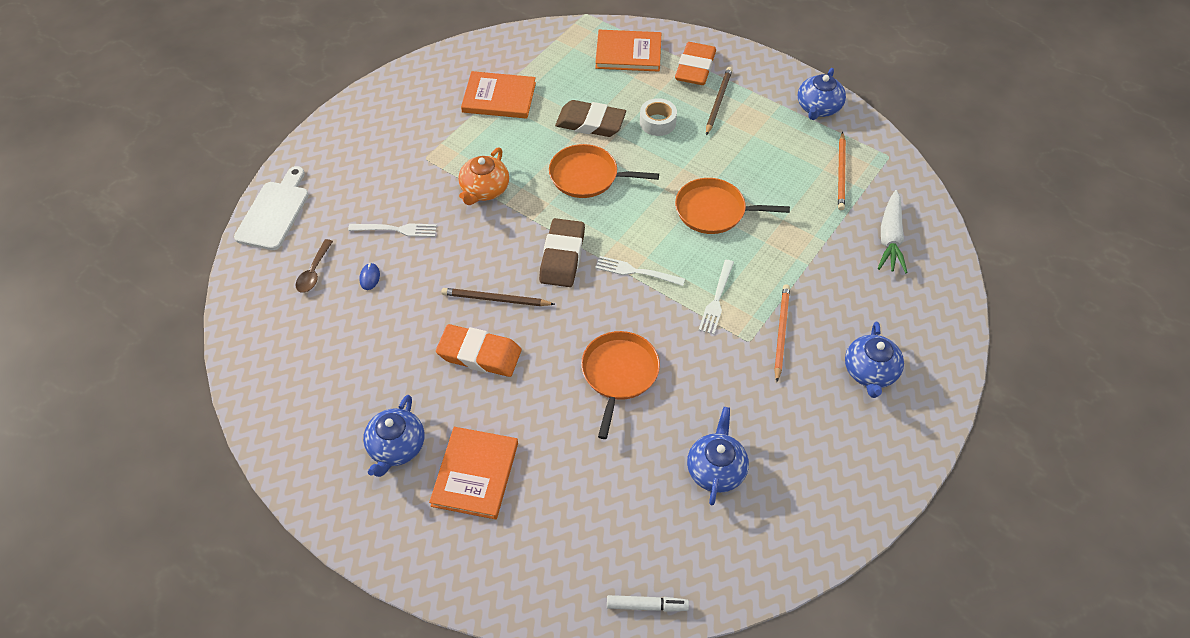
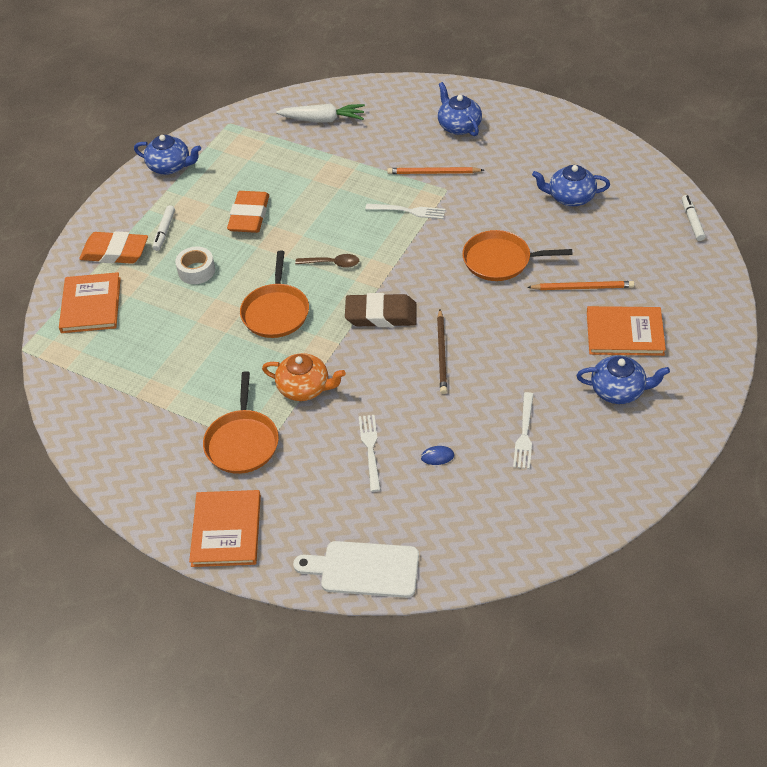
camera: 95 degrees left, 5 degrees down
(314, 272) = (440, 507): brown spoon -> brown spoon (332, 263)
(479, 354) = (506, 353): orange eraser -> orange eraser (249, 216)
(499, 97) = (164, 401): orange book -> orange book (226, 530)
(590, 123) = (200, 320): brown eraser -> none
(635, 271) = (389, 263): white fork -> white fork (524, 434)
(714, 211) = (308, 221): orange pan -> orange pan (242, 442)
(718, 101) = (164, 231): brown pencil -> white marker
(841, 173) = (252, 149): orange pencil -> orange pencil (582, 287)
(870, 372) = (459, 126): blue teapot -> blue teapot turned 120 degrees counterclockwise

